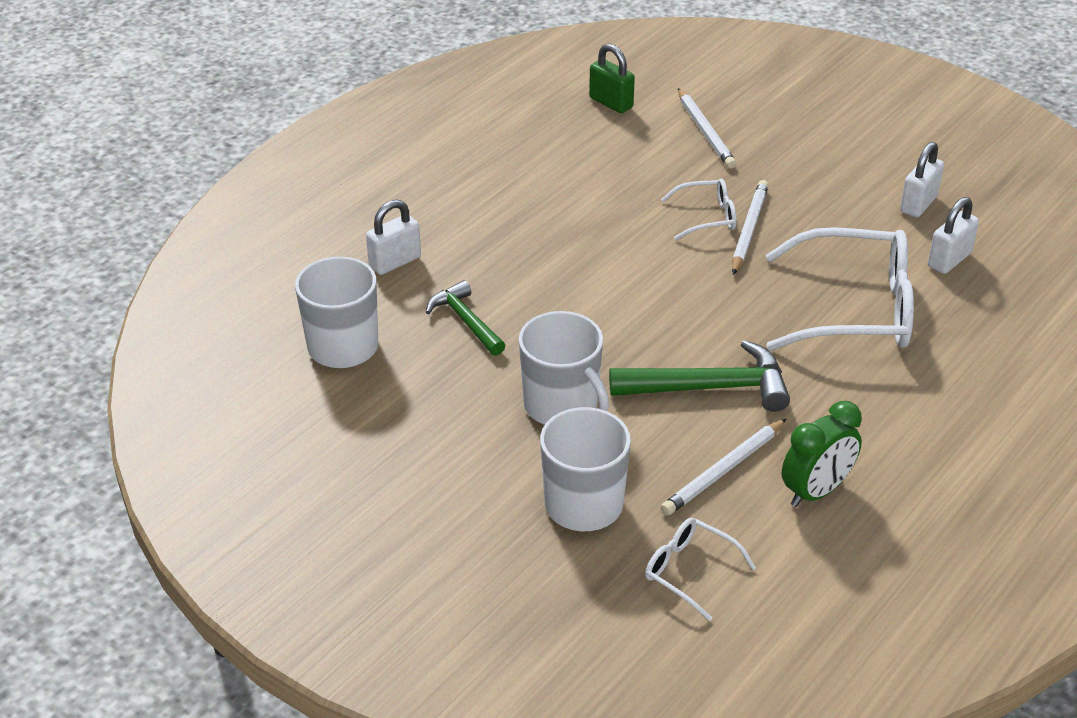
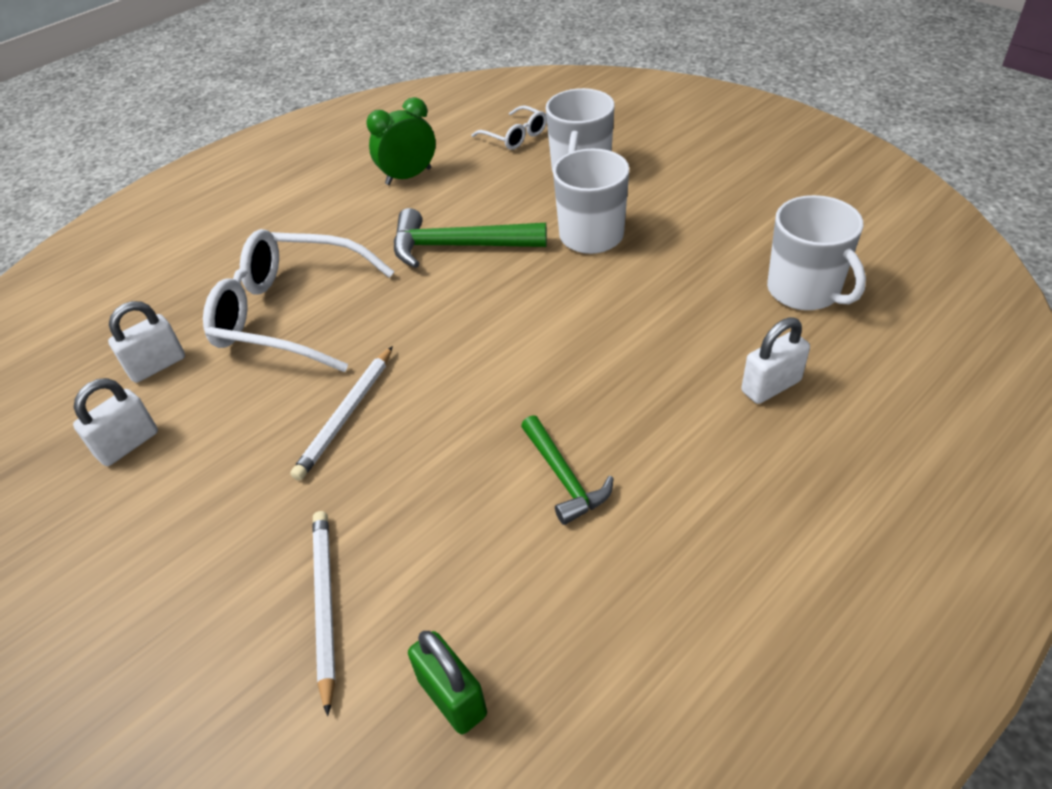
camera: 170 degrees left, 5 degrees up
(465, 321) = (681, 312): green hammer -> green hammer (564, 478)
(707, 217) = (387, 436): white glasses -> none
(723, 470) = (470, 189): white pencil -> none

